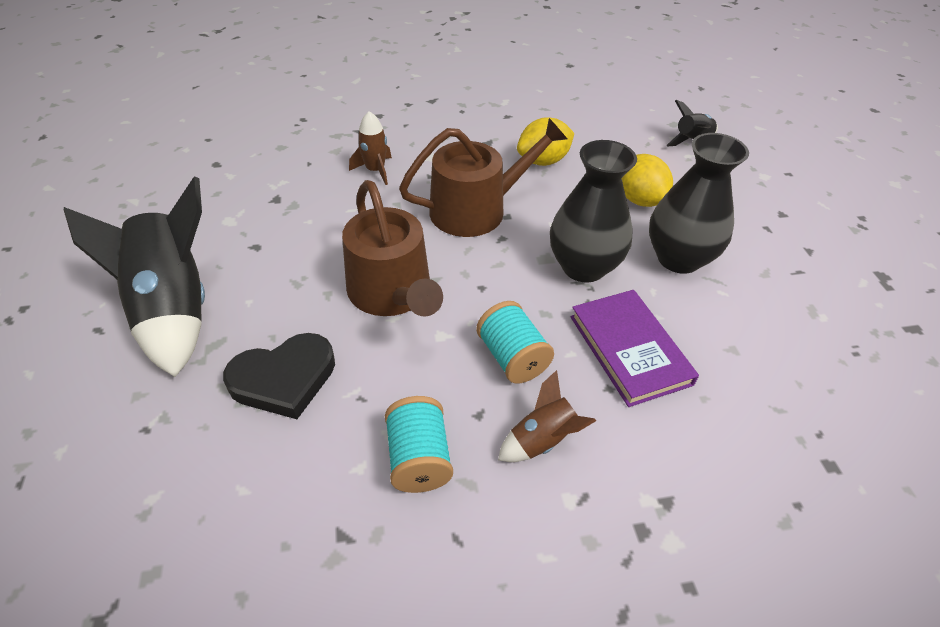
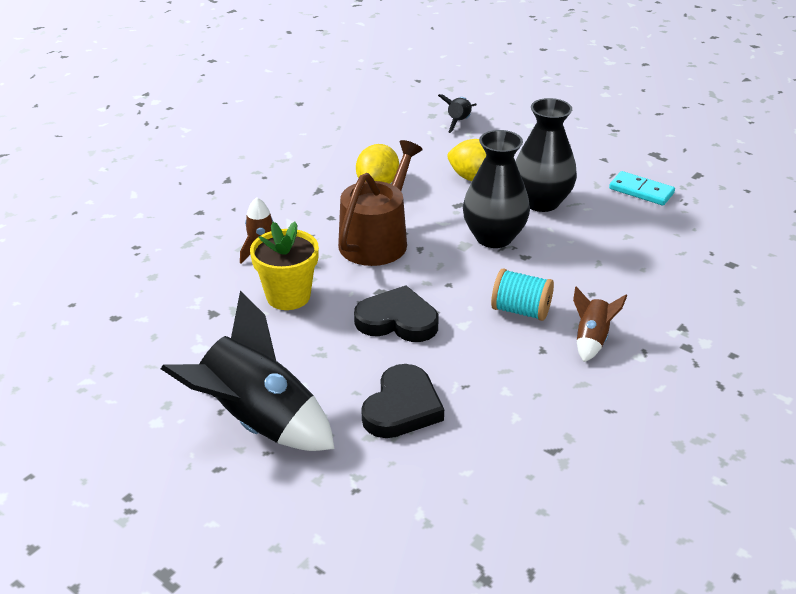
camera: 40 degrees left, 10 degrees down
(343, 217) = (288, 296): none -> yellow flower pot
(393, 293) = (397, 320): brown watering can -> black heart
(419, 458) = (541, 390): turquoise spool -> none
(629, 349) = (577, 268): purple book -> none
(812, 308) = (641, 191): none -> turquoise domino

